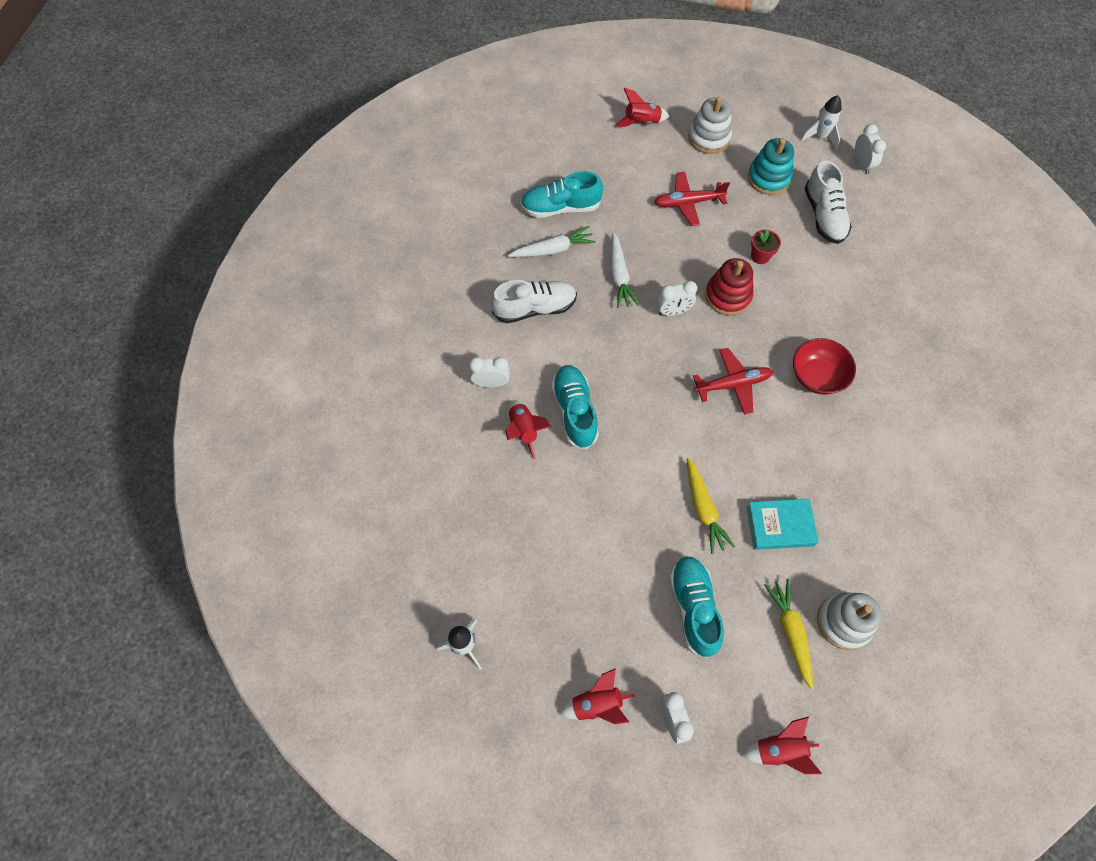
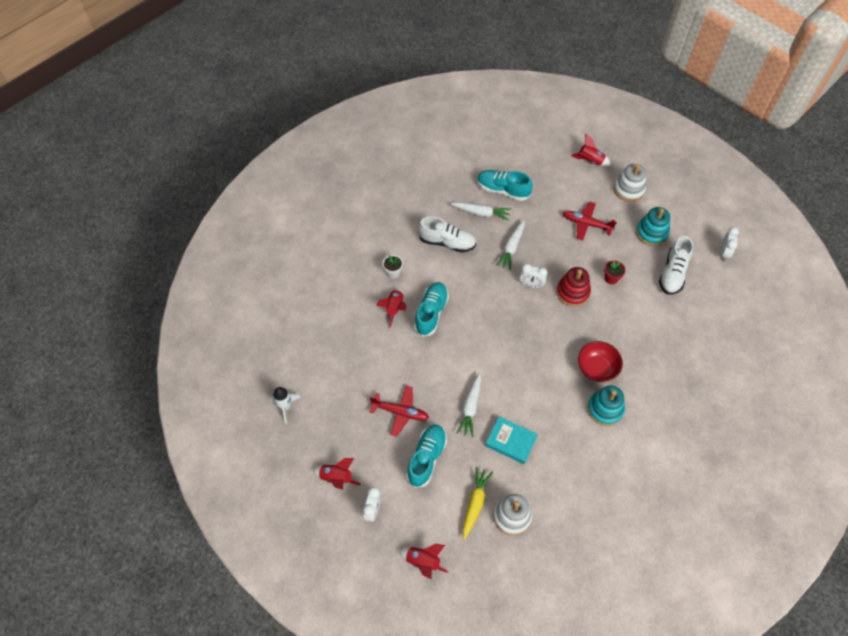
camera: 30 degrees right, 5 degrees down
(491, 383) = (393, 272): white clock -> white flower pot
(703, 509) = (470, 407): yellow carrot -> white carrot
(732, 384) = (538, 346): red plane -> red plane (400, 412)
(820, 136) = (707, 222): white rocket -> none
(859, 423) = (605, 409): none -> turquoise stacking toy

